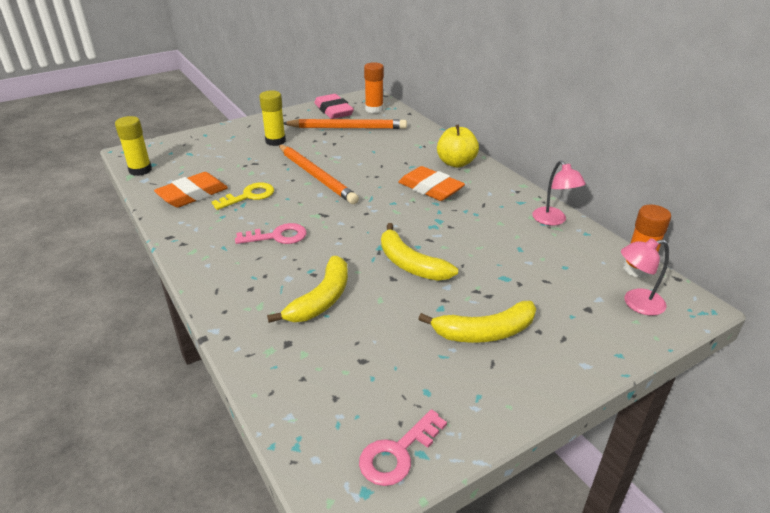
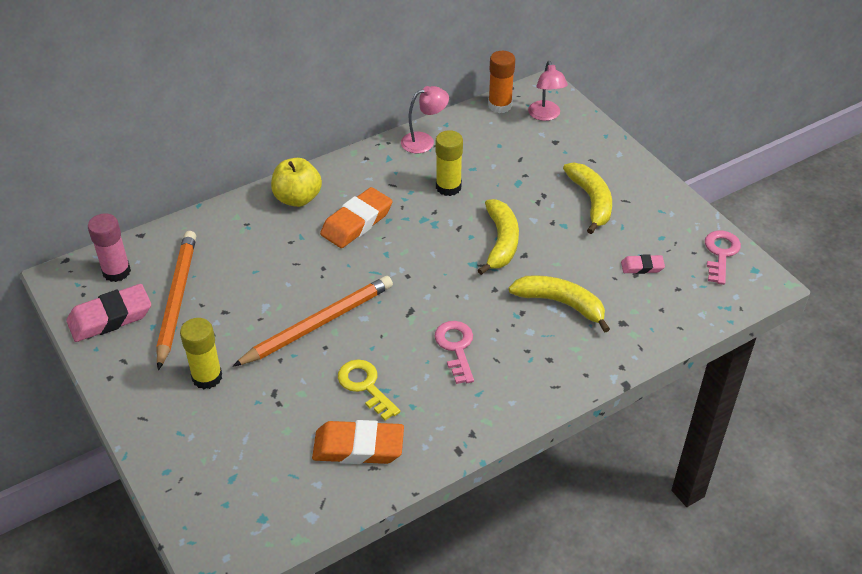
camera: 90 degrees left, 10 degrees up
(140, 170) = (281, 529): yellow glue stick -> yellow glue stick (448, 187)
(193, 194) = (358, 447): orange eraser -> orange eraser turned 45 degrees counterclockwise
(373, 367) = (642, 267): none -> pink eraser
(374, 109) = (116, 272): orange glue stick -> pink glue stick
(397, 453) = (720, 254): pink key -> pink key turned 120 degrees counterclockwise
(410, 264) = (501, 242): yellow banana -> yellow banana turned 45 degrees counterclockwise

